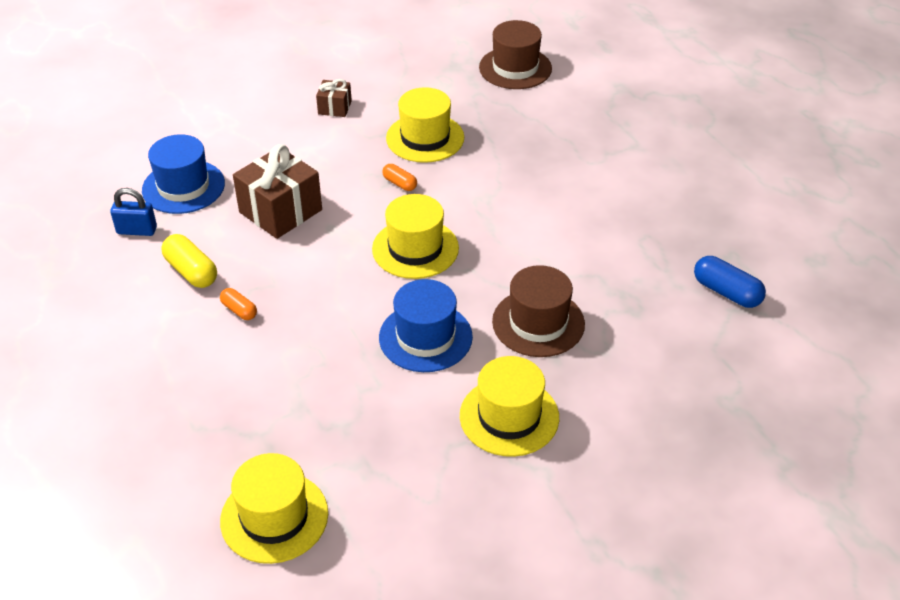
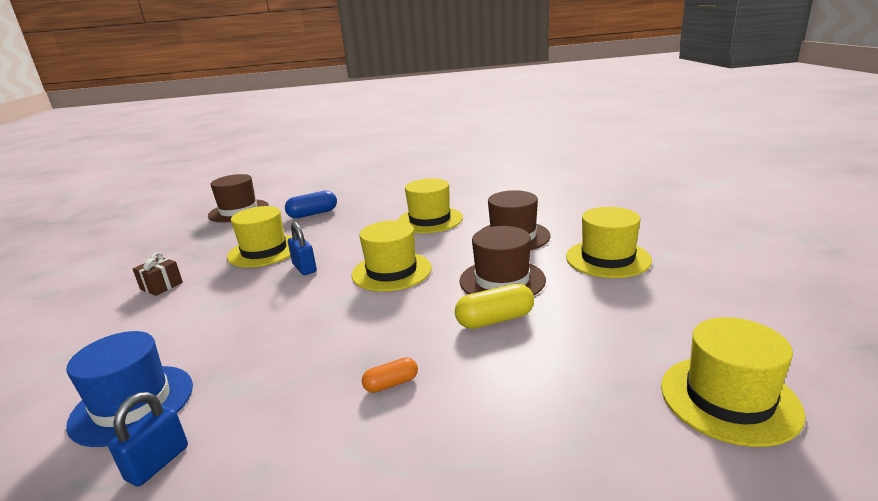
camera: 65 degrees left, 20 degrees down
(191, 271) = (291, 416): yellow capsule -> yellow capsule (495, 320)
(280, 211) = (264, 335): brown gift -> none
(400, 183) = (304, 268): orange capsule -> blue padlock
(425, 337) = (502, 280): blue hat -> brown hat
(557, 236) = (430, 220): none -> yellow hat
(726, 292) = (520, 184): blue capsule -> blue capsule (313, 214)

